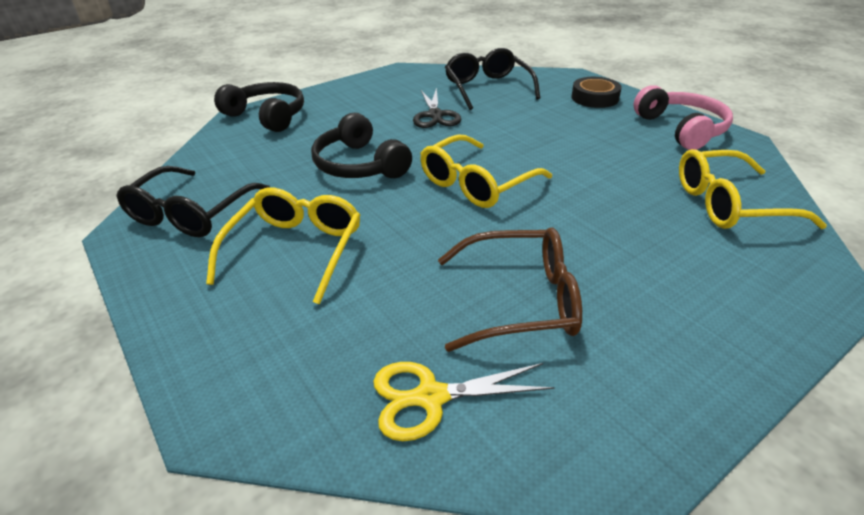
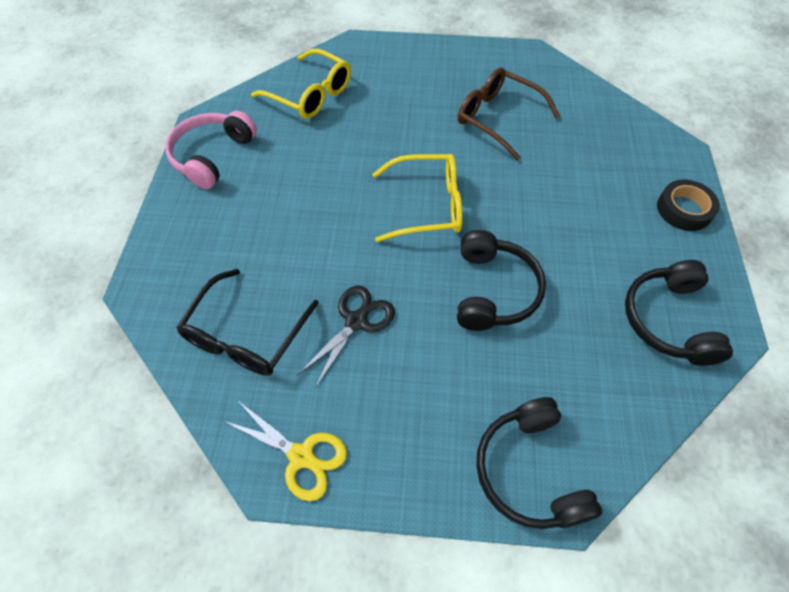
camera: 140 degrees left, 20 degrees up
(191, 213) = (668, 320): black glasses -> black headphones
(295, 250) = (600, 226): yellow glasses -> none
(431, 397) = (580, 107): yellow scissors -> yellow scissors (301, 456)
(595, 98) = (191, 237): black tape -> black tape (684, 209)

